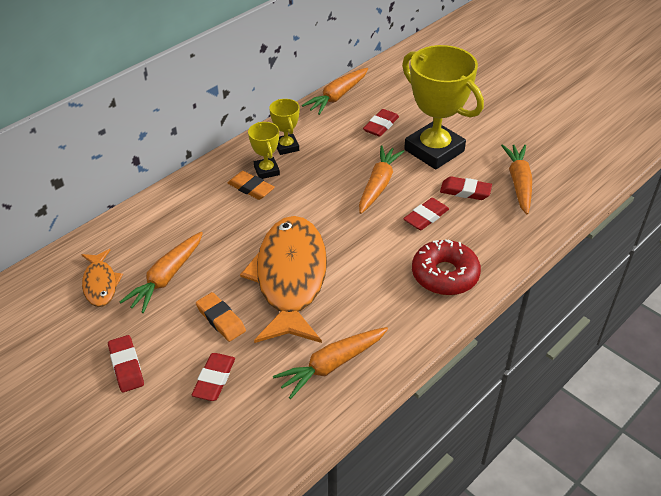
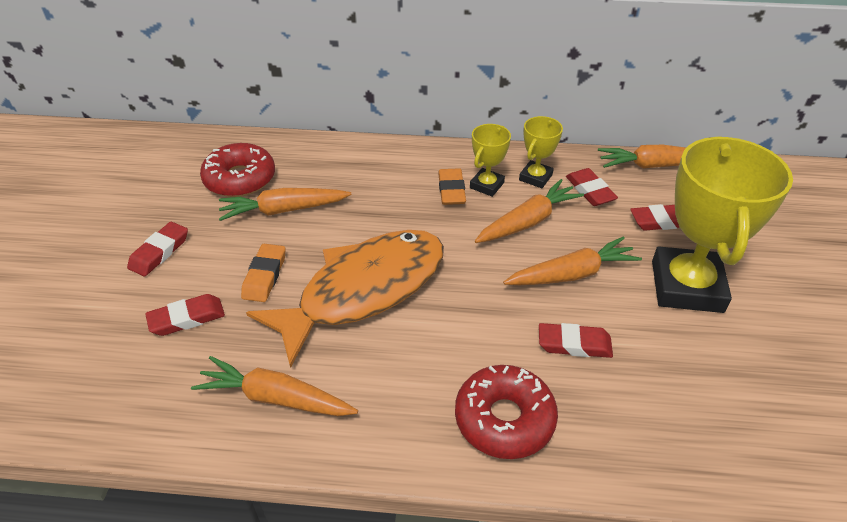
camera: 50 degrees right, 0 degrees up
(100, 284) = (240, 179): orange fish -> red donut
(465, 191) = (660, 355): red eraser -> red eraser (590, 191)
(519, 183) = (746, 400): orange carrot -> orange carrot (528, 221)

